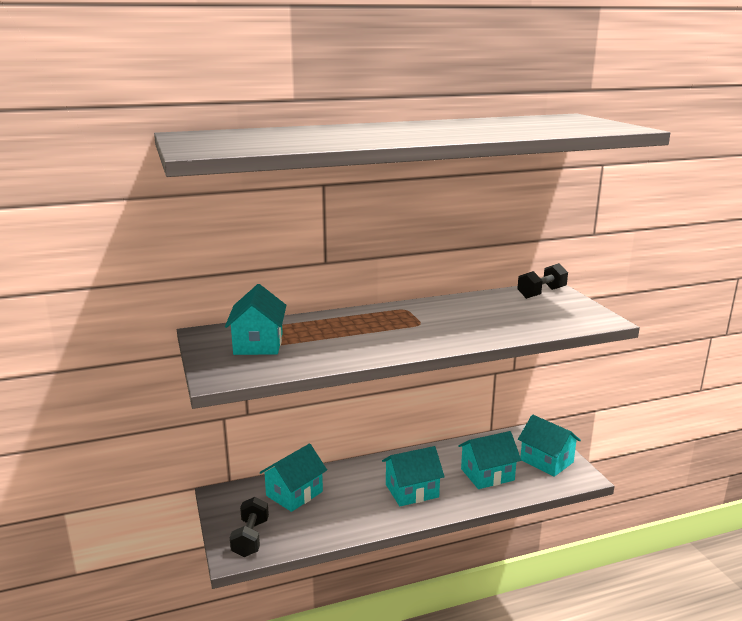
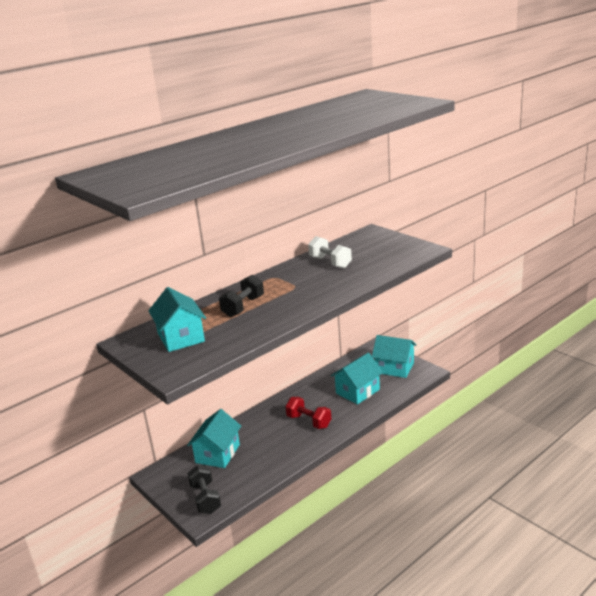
camera: 20 degrees left, 5 degrees up
(412, 491) = (309, 421): turquoise house -> red dumbbell
(479, 309) = (330, 262): none -> white dumbbell
(541, 293) = (366, 238): black dumbbell -> black dumbbell (243, 307)

